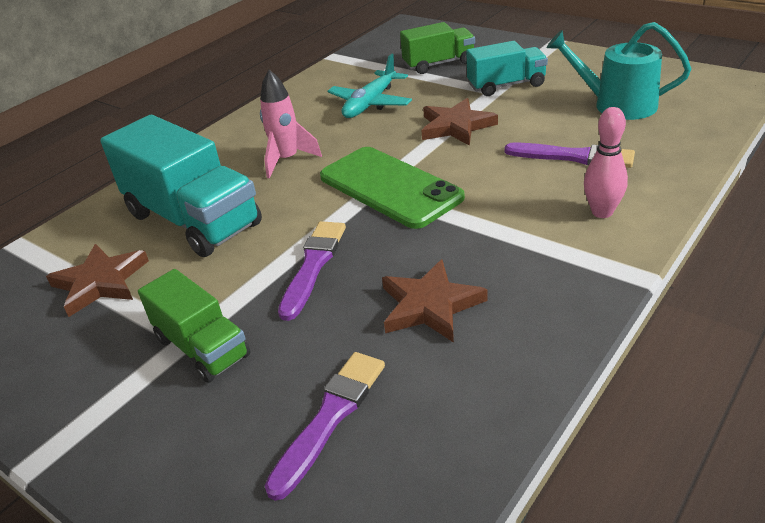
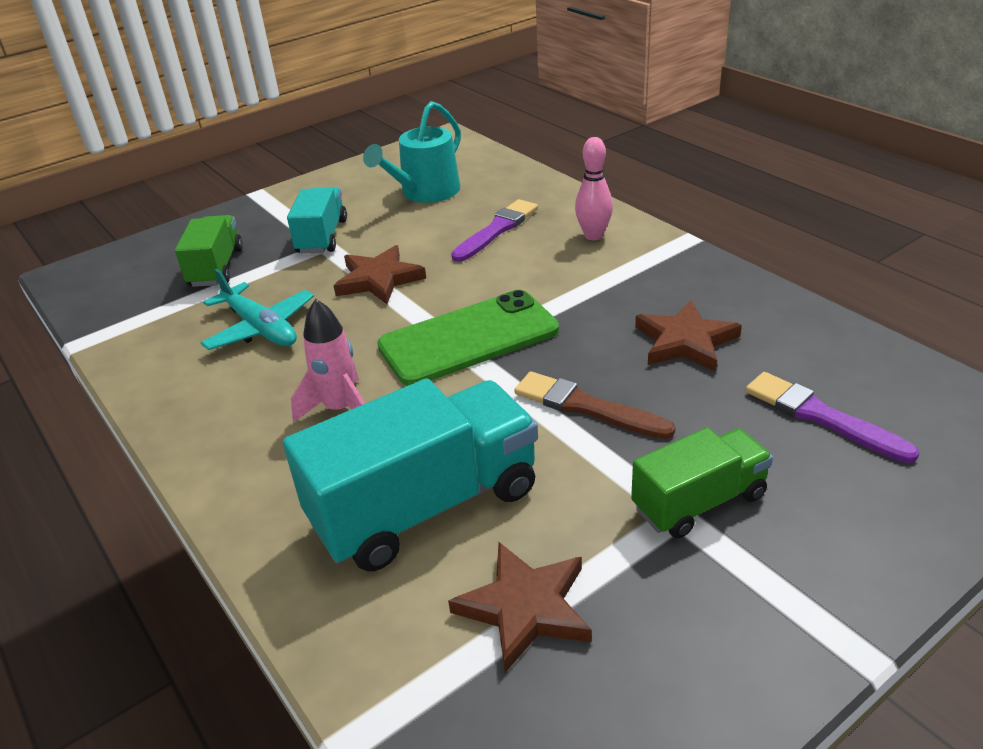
camera: 75 degrees left, 0 degrees up
(313, 266) = (587, 407): purple brush -> brown brush

